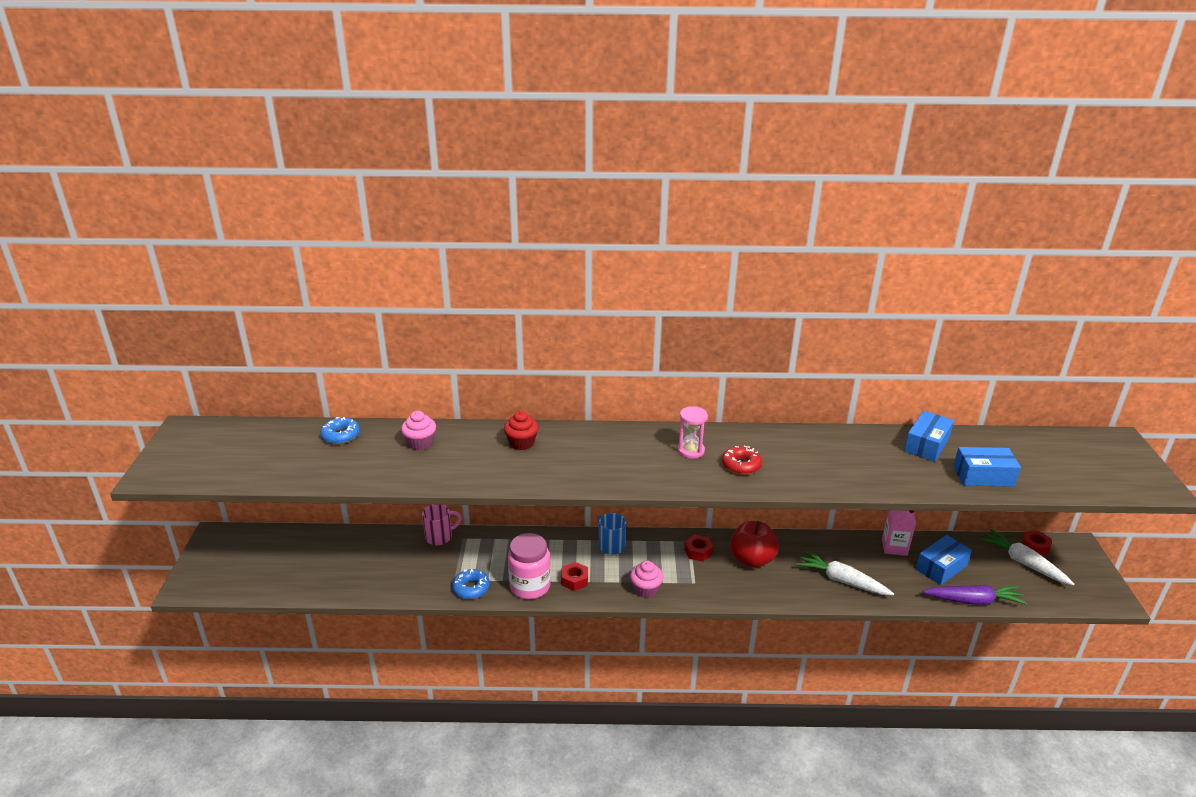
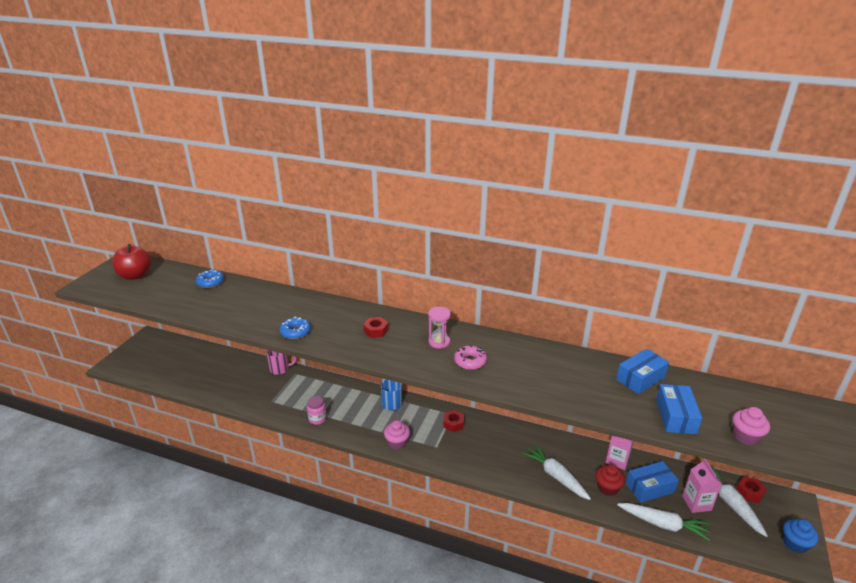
camera: 20 degrees right, 0 degrees up
(420, 443) = (255, 297): pink cupcake -> pink cupcake (745, 436)
(471, 588) = (278, 410): blue donut -> blue donut (295, 332)
(521, 443) = (321, 311): red cupcake -> red cupcake (607, 488)
(530, 586) = (317, 419): pink jar -> pink jar, size x0.58
(574, 580) = (351, 422): red nut -> red nut (376, 331)
(741, 465) = (470, 361): red donut -> pink donut
(752, 559) = (491, 440): red apple -> red apple (135, 275)
(973, 601) = (663, 524): purple carrot -> white carrot
(983, 476) = (675, 416): blue box -> blue box turned 75 degrees clockwise
(992, 571) = (696, 503): none -> pink carton
(1097, 585) = (795, 543): none -> blue cupcake

